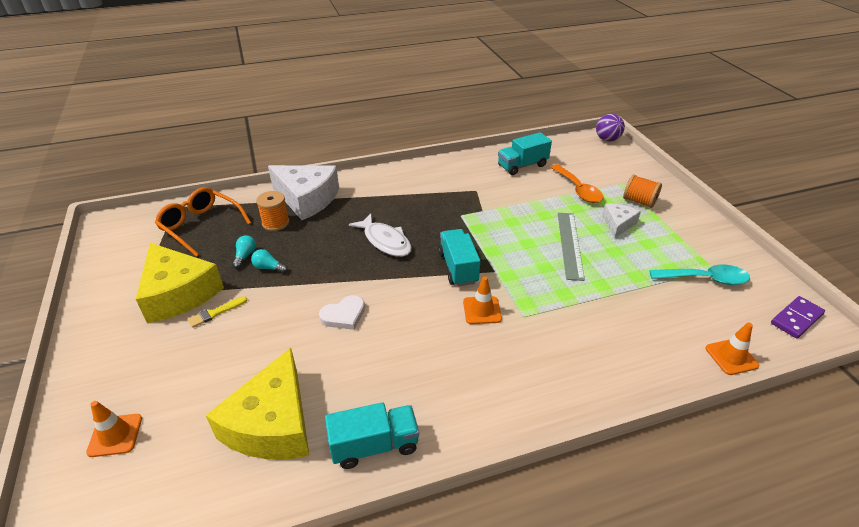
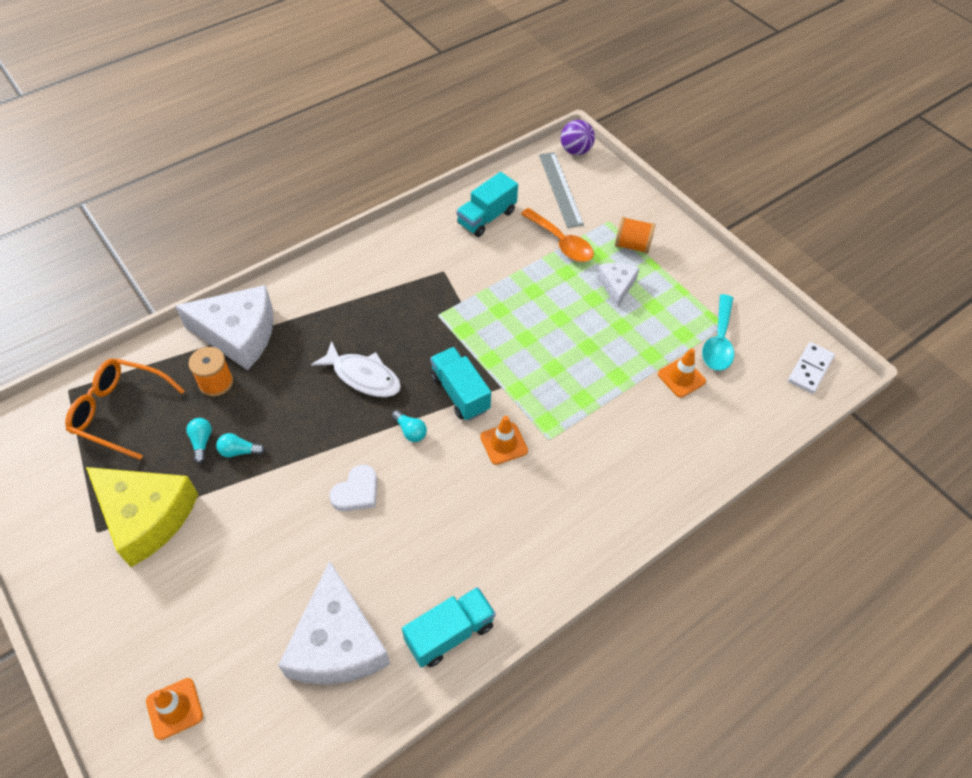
camera: 20 degrees left, 15 degrees up
(215, 313) = (206, 530): yellow brush -> none
(273, 424) = (337, 643): yellow cheese -> white cheese
(406, 284) = (410, 431): none -> turquoise light bulb
(569, 244) = (572, 328): grey ruler -> grey ruler (560, 189)
(704, 279) = (718, 341): turquoise spoon -> turquoise spoon turned 120 degrees clockwise
(731, 357) = (757, 432): orange traffic cone -> orange traffic cone (681, 378)
(796, 319) = (810, 369): purple domino -> white domino

